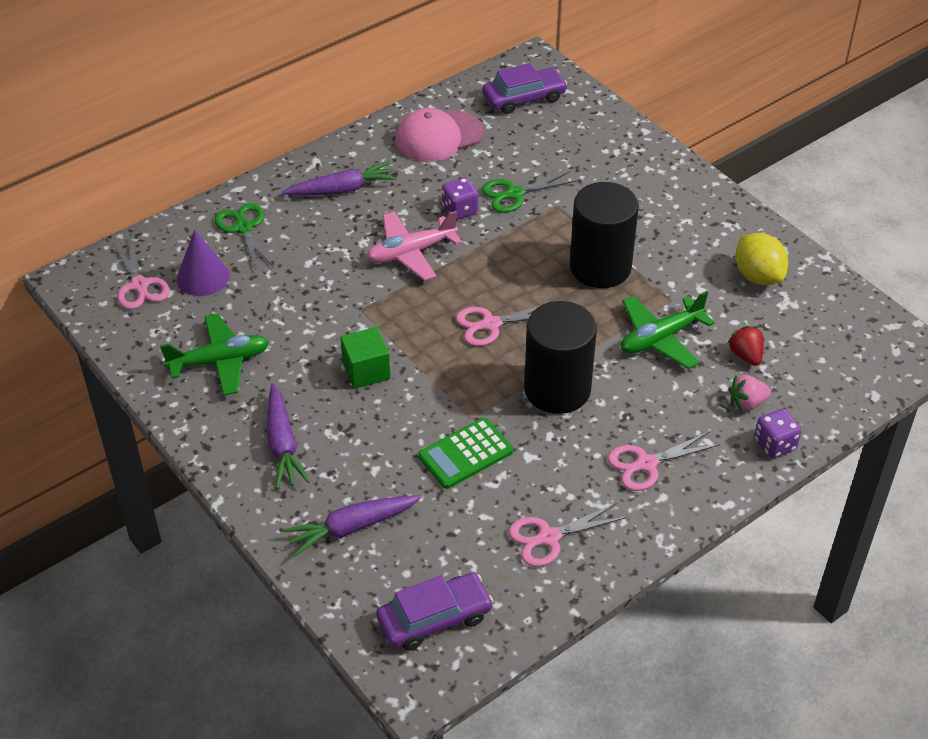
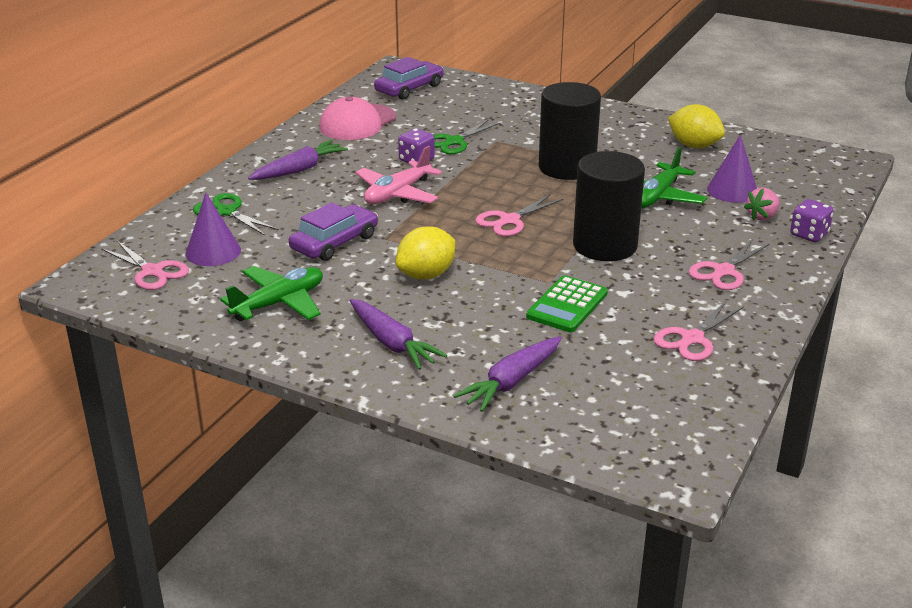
camera: 25 degrees left, 15 degrees down
(366, 370) = (426, 275): green cube -> yellow lemon
(434, 618) = (648, 422): purple car -> purple car (334, 242)
(745, 355) = (732, 190): red strawberry -> purple cone

